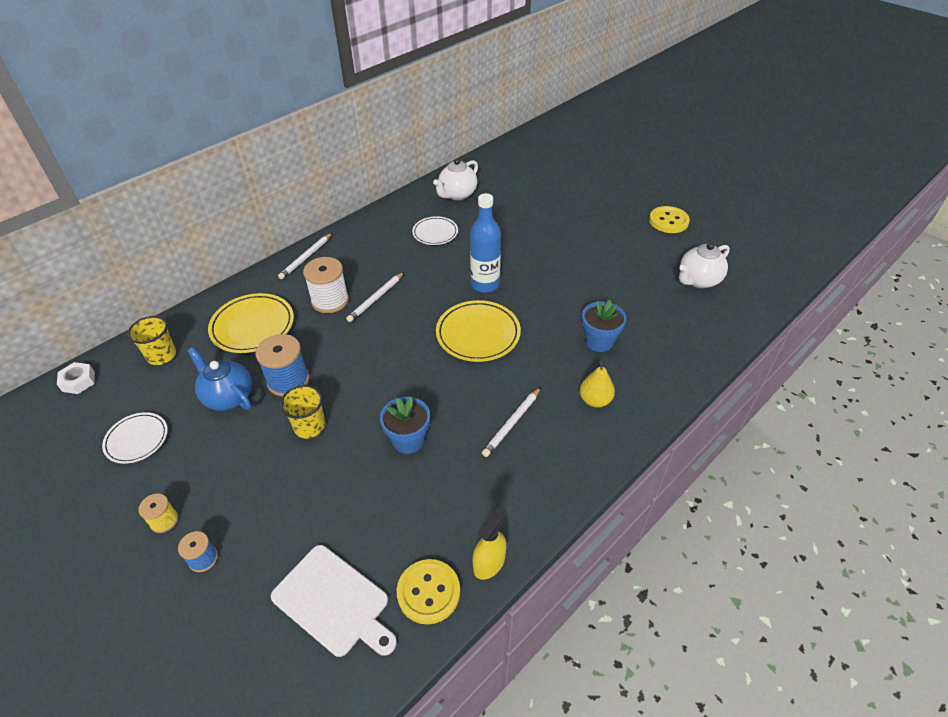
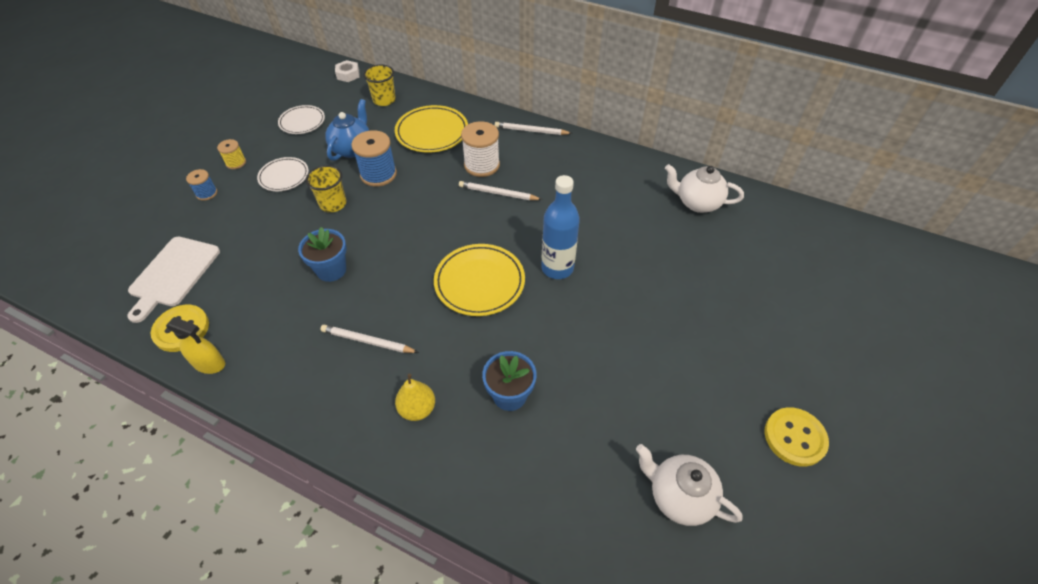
camera: 70 degrees right, 5 degrees up
(435, 233) = (618, 205): white plate -> white plate (284, 176)

